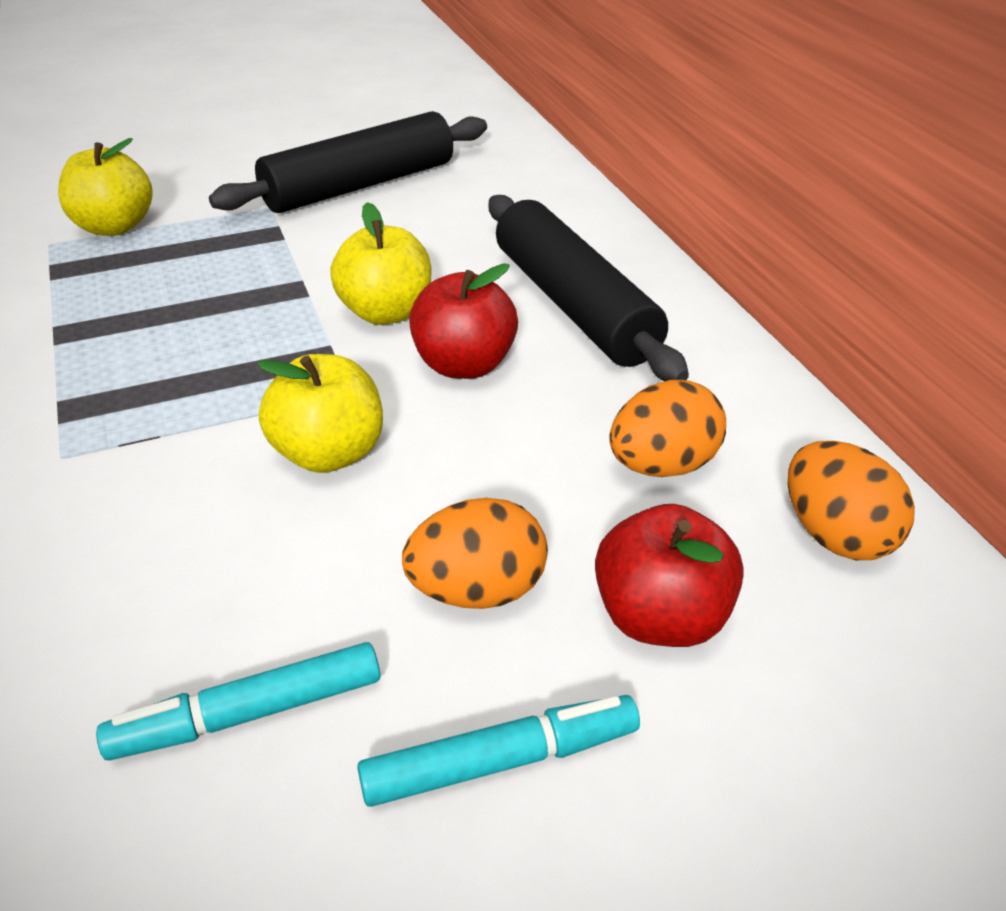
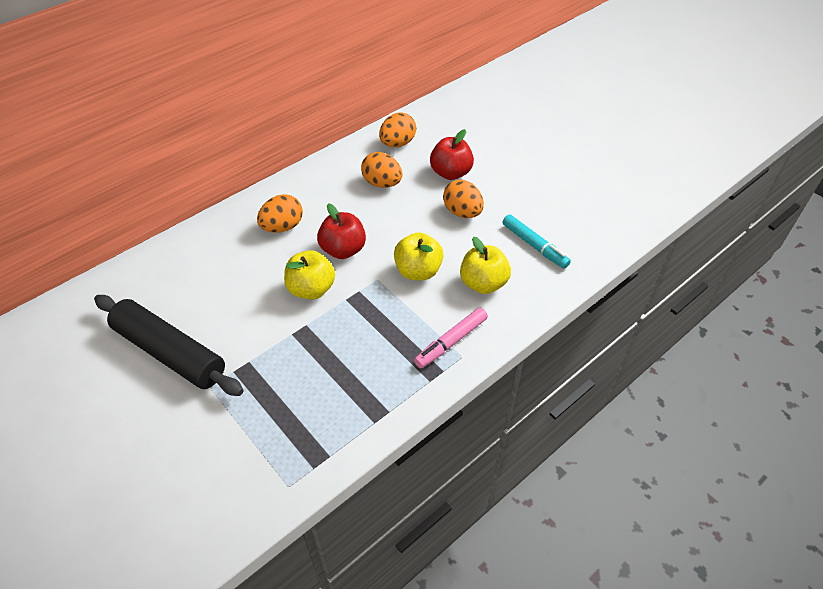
camera: 110 degrees left, 10 degrees up
(107, 451) = (451, 342): none -> pink marker
(114, 227) = (256, 460): yellow apple -> yellow apple (483, 283)
(500, 761) = (516, 193): turquoise marker -> none
(574, 305) = (282, 227): black rolling pin -> orange egg

